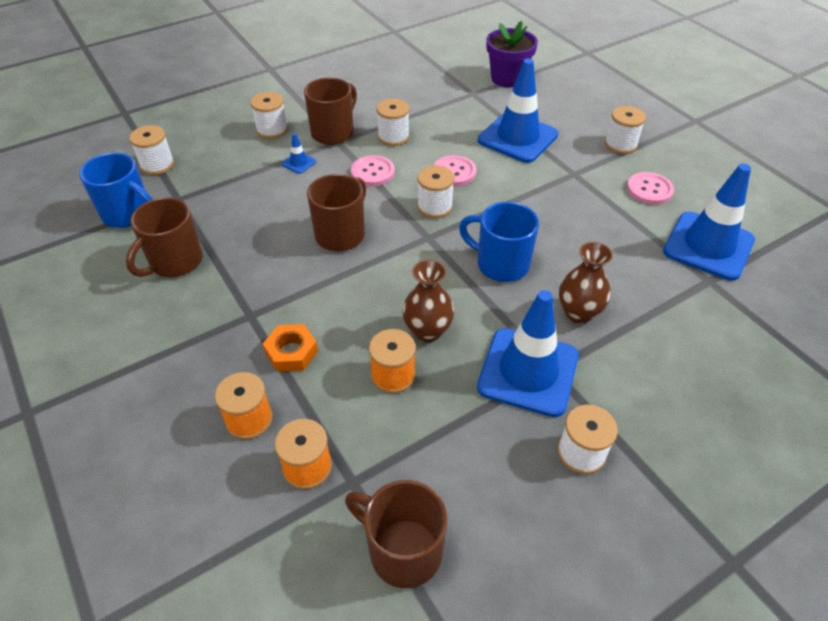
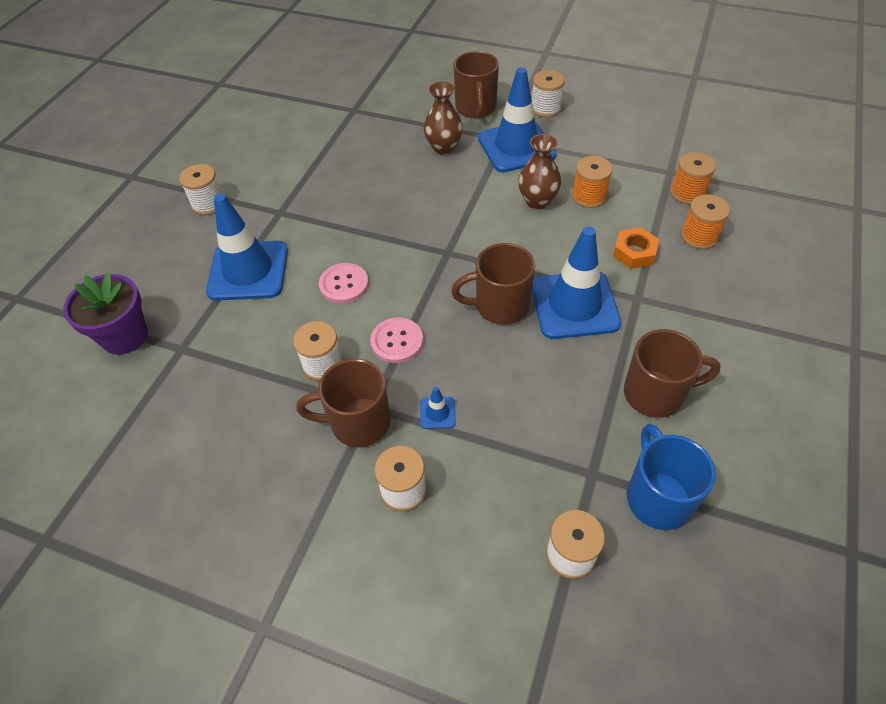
camera: 125 degrees left, 5 degrees up
(403, 550) = (674, 136): brown mug -> brown mug (476, 108)
(435, 207) = (405, 270): white spool -> none
(500, 264) = (435, 200): blue mug -> none
(649, 190) = (268, 166): pink button -> none
(708, 246) = (315, 120): blue traffic cone -> blue traffic cone (574, 305)

